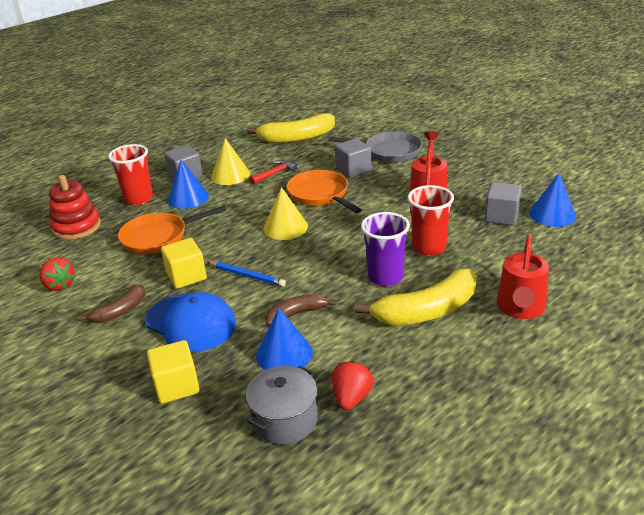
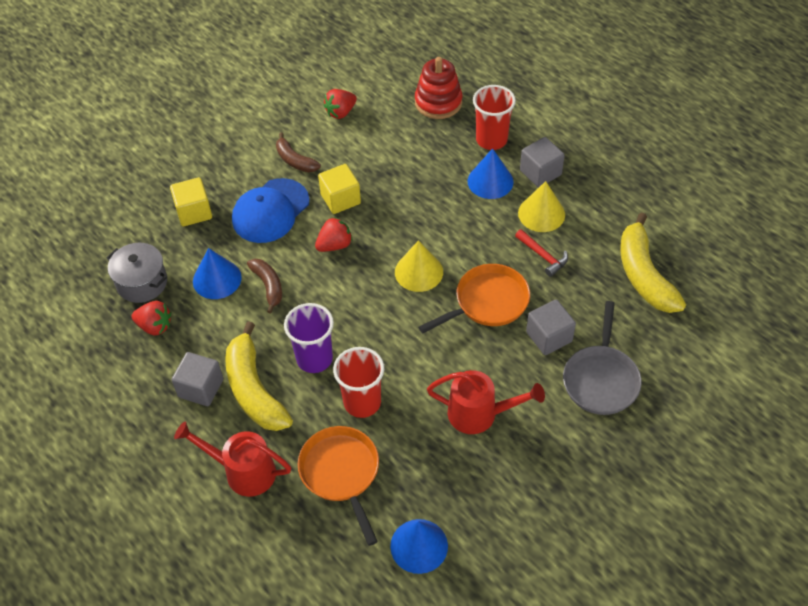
camera: 90 degrees right, 20 degrees up
(159, 237) = (411, 168): orange pan -> orange pan (341, 473)
(247, 275) = (334, 245): blue pencil -> red strawberry
(501, 216) = (419, 487): grey cube -> grey cube (201, 388)

